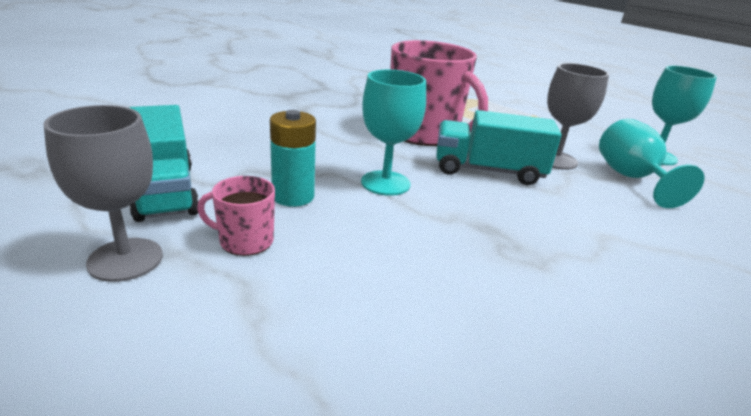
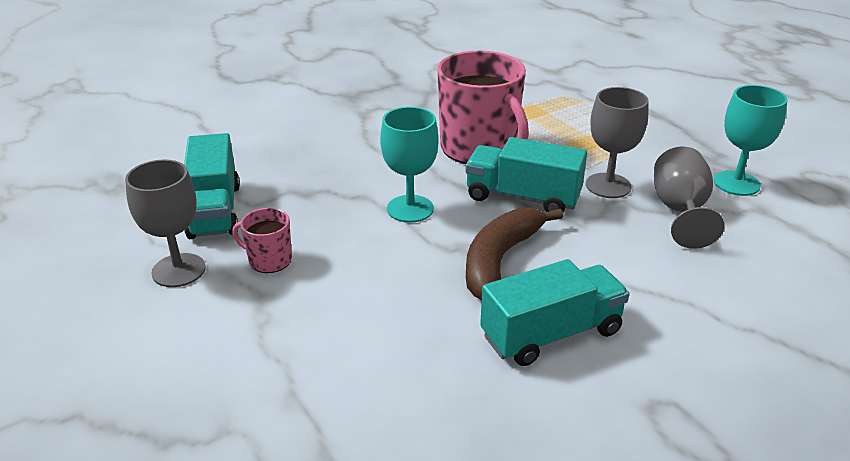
camera: 15 degrees right, 5 degrees up
(293, 196) = (320, 220): turquoise battery -> none
(504, 228) = (499, 260): none -> brown banana
(610, 303) = (551, 334): none -> turquoise truck
(631, 178) = (680, 211): turquoise goblet -> grey goblet

